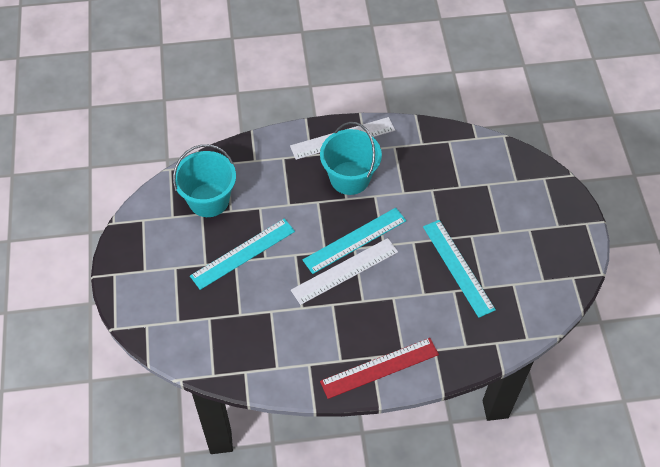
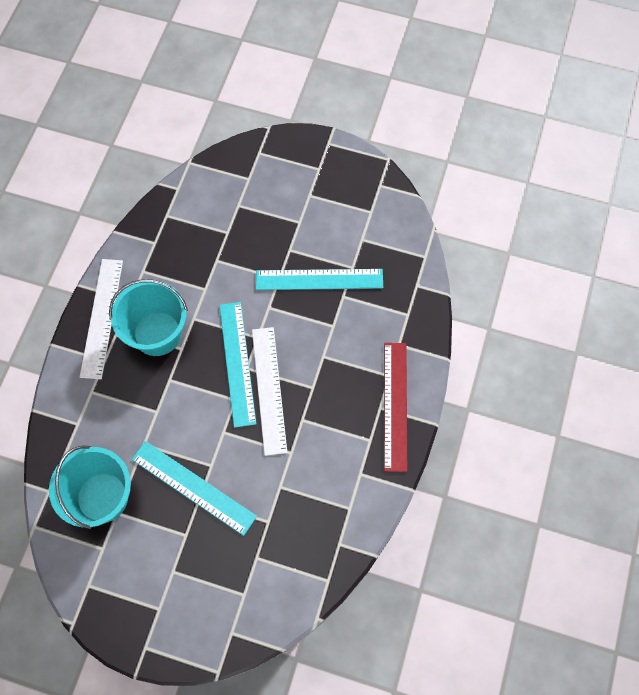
camera: 65 degrees left, 10 degrees up
(243, 253) = (193, 487): turquoise ruler -> turquoise ruler turned 45 degrees counterclockwise

